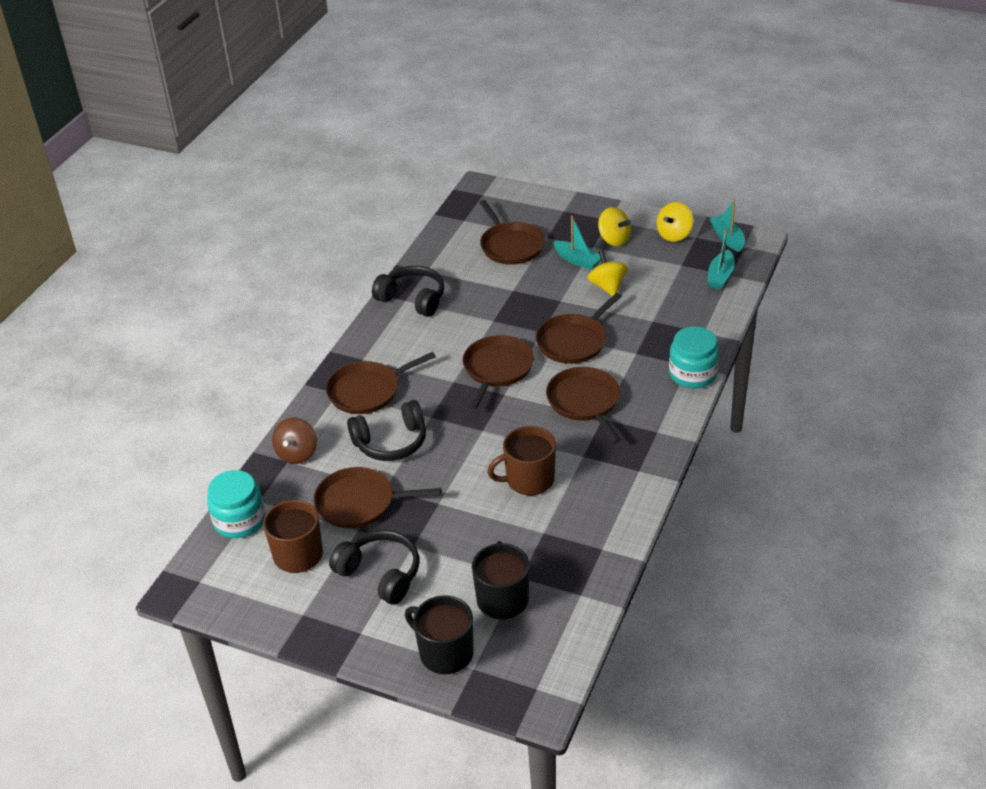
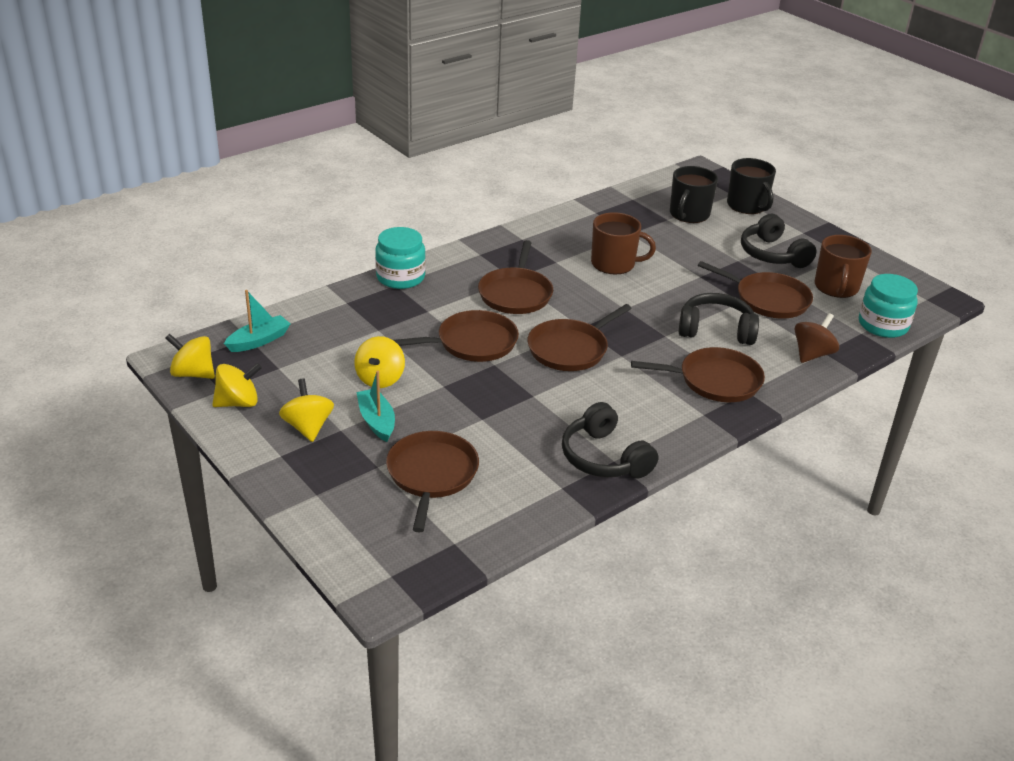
camera: 155 degrees left, 5 degrees down
(727, 238) = (193, 373): turquoise boat -> yellow spinning top

